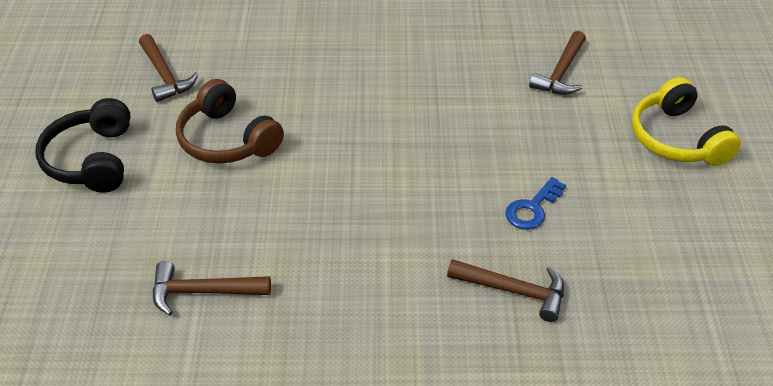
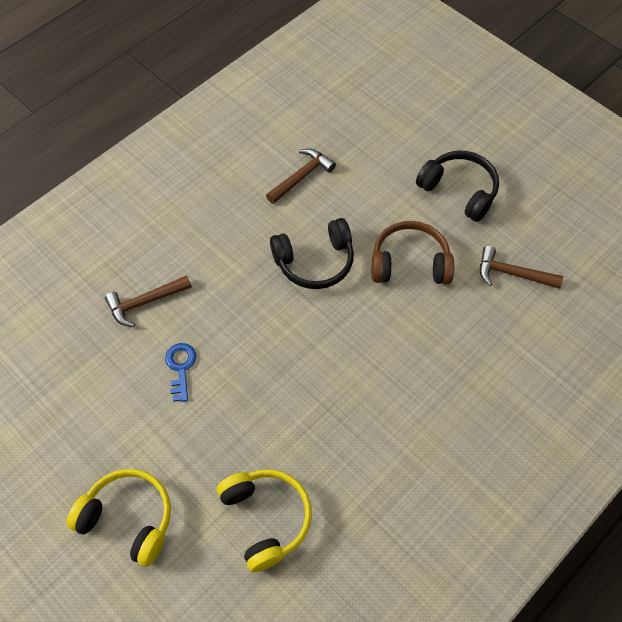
camera: 135 degrees right, 15 degrees up
(304, 202) = (315, 261): none -> black headphones
(561, 73) = (266, 519): brown hammer -> yellow headphones

